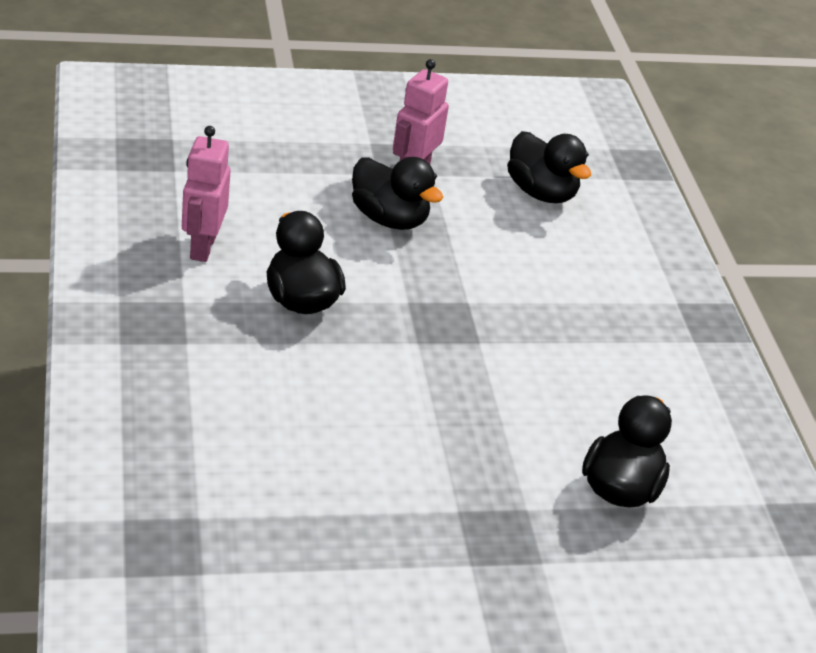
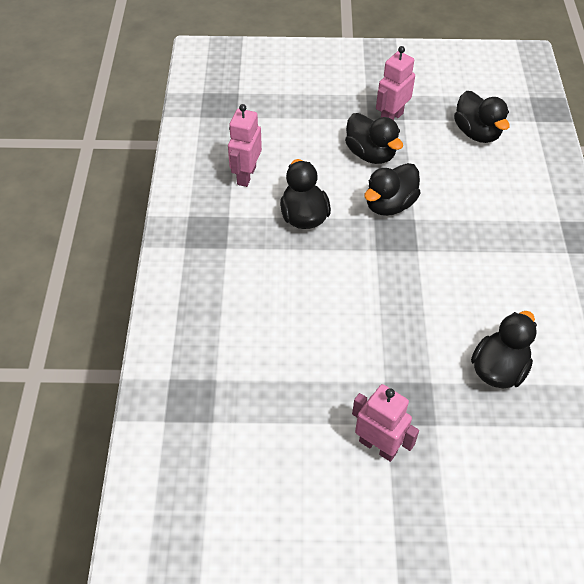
camera: 15 degrees right, 15 degrees up
(428, 284) = (389, 204): none -> black duck
(462, 593) = (378, 446): none -> pink robot

